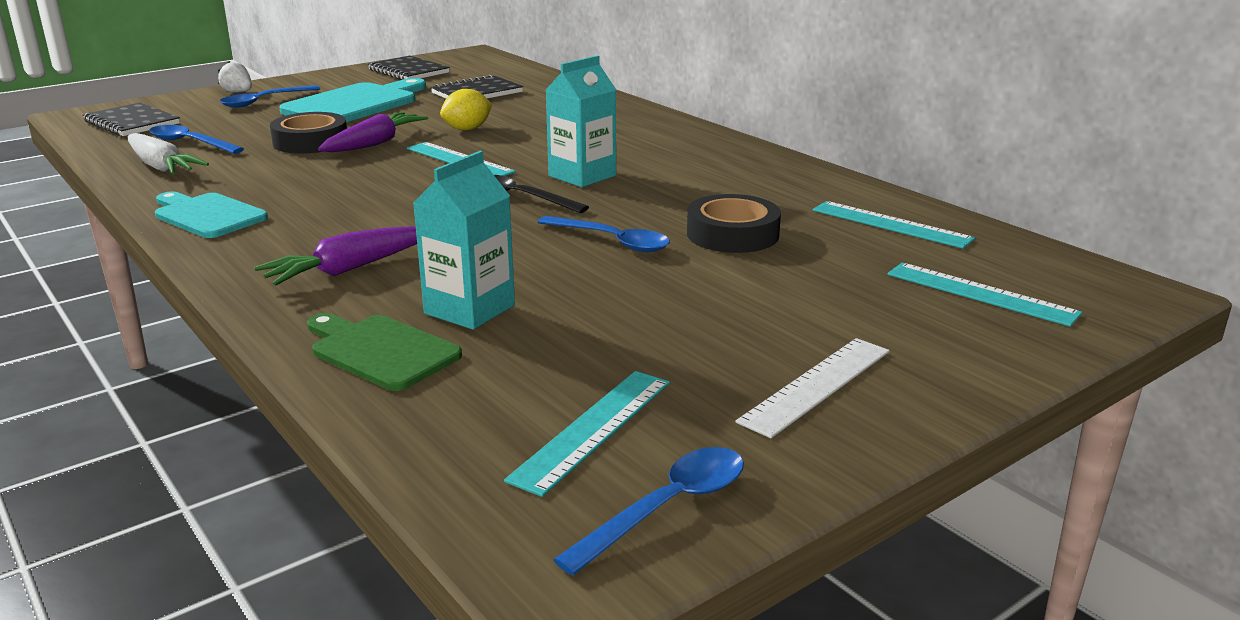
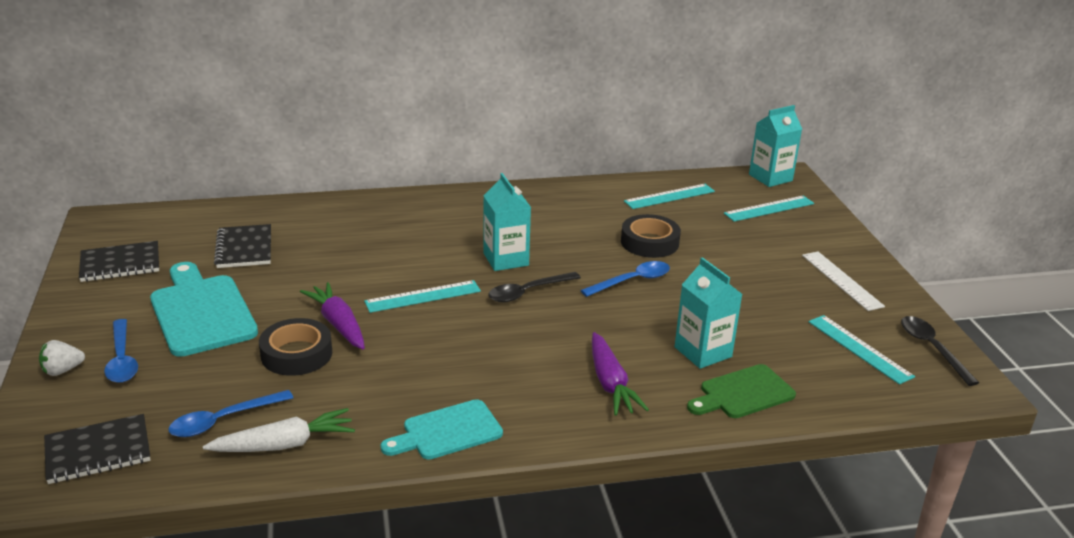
camera: 65 degrees left, 5 degrees up
(467, 129) = (346, 276): yellow lemon -> none
(667, 508) = (932, 349): blue spoon -> black spoon
(1099, 279) = (770, 177): none -> turquoise carton

